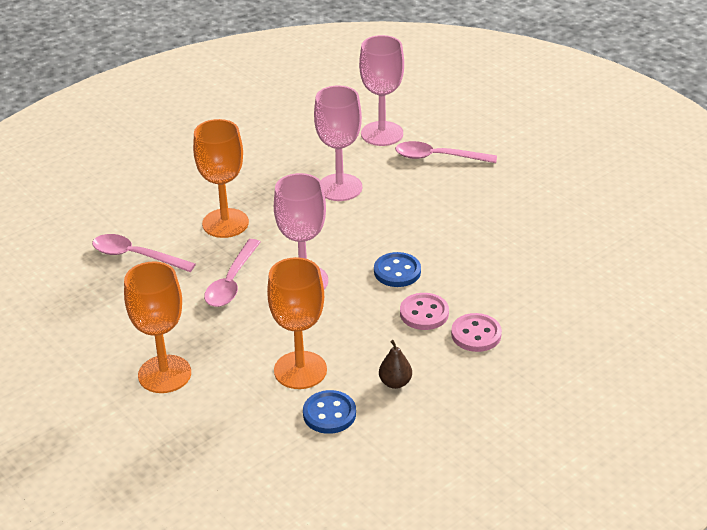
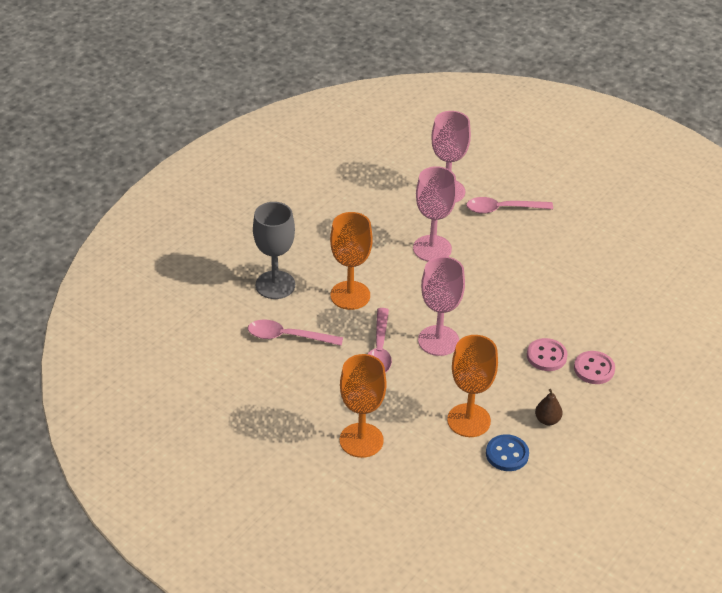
camera: 15 degrees left, 5 degrees up
(148, 203) = (275, 285): none -> grey goblet
(397, 271) = (510, 321): blue button -> none

